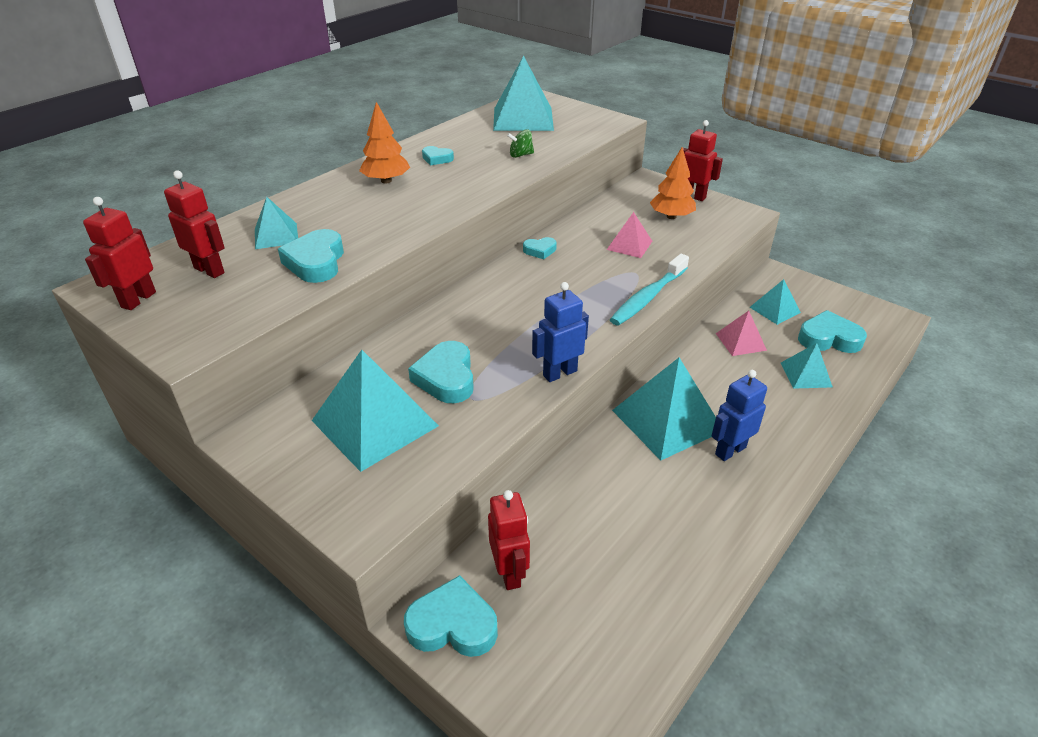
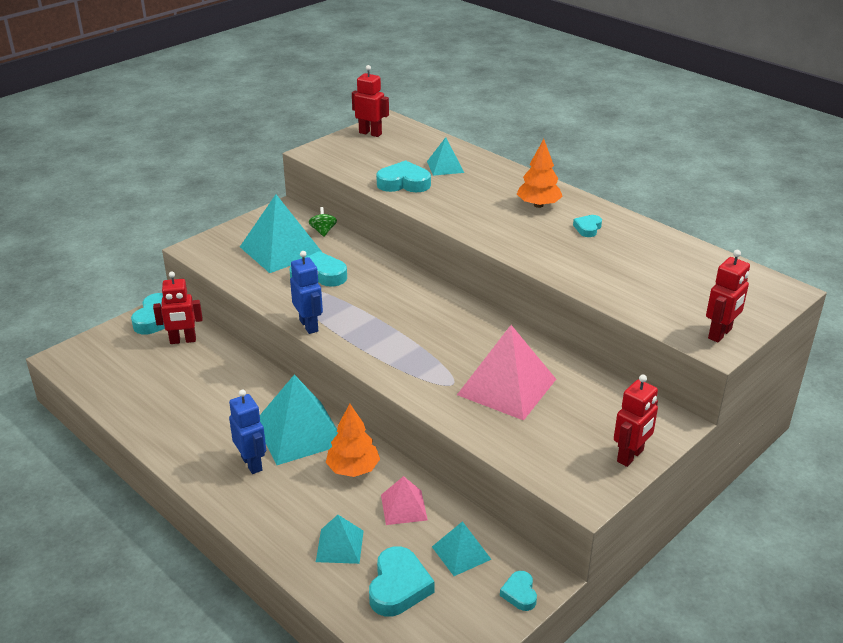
camera: 95 degrees right, 5 degrees down
(209, 270) = (401, 149): red robot -> red robot (720, 334)
(520, 155) = (601, 274): green spinning top -> green spinning top (323, 231)
(523, 119) = (705, 280): turquoise pyramid -> none
(540, 250) = (498, 328): turquoise heart -> turquoise heart (519, 593)
(629, 245) = (506, 387): pink pyramid -> pink pyramid, size x1.87
(647, 297) = (406, 385): turquoise toothbrush -> none
(671, 216) = (573, 428): orange tree -> orange tree (353, 469)

